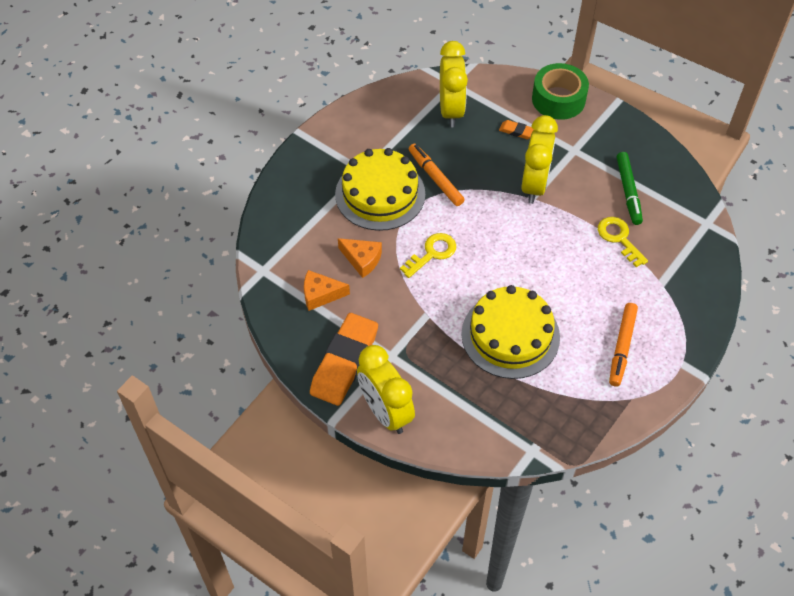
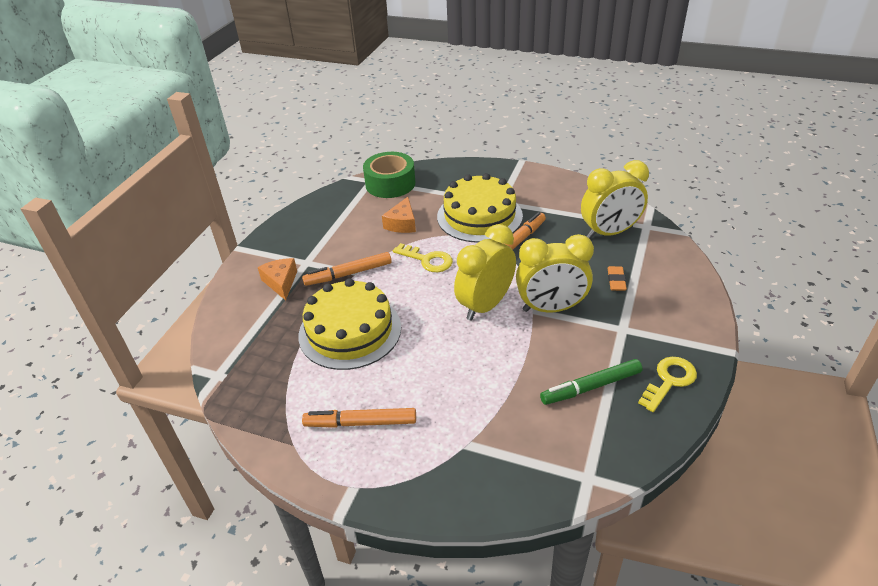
camera: 75 degrees right, 15 degrees down
(320, 294) = (357, 212): orange cheese -> orange cheese (281, 282)
(344, 362) = (293, 239): orange eraser -> none
(385, 412) = (247, 272): yellow clock -> yellow clock (485, 305)
(426, 322) = (348, 274): none -> orange marker
(558, 99) = (688, 301): green tape -> green tape (390, 184)
(619, 238) = (515, 392): yellow key -> yellow key (669, 381)

